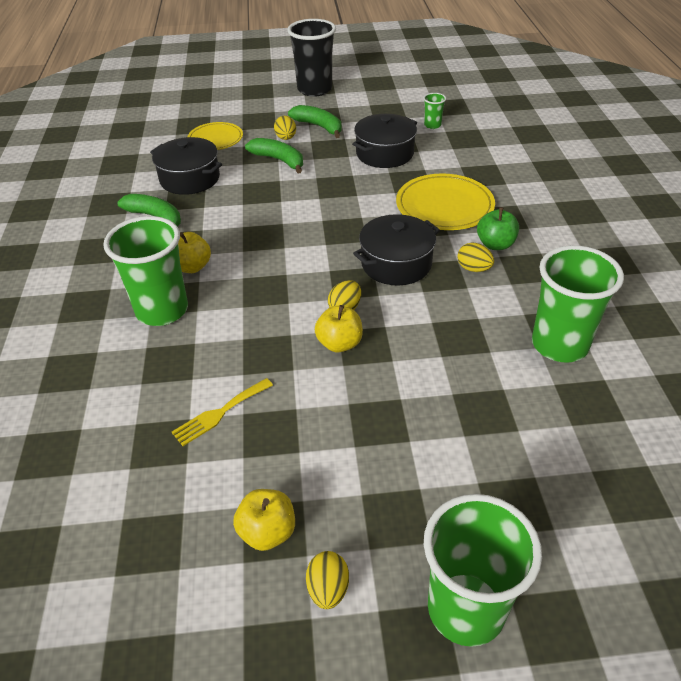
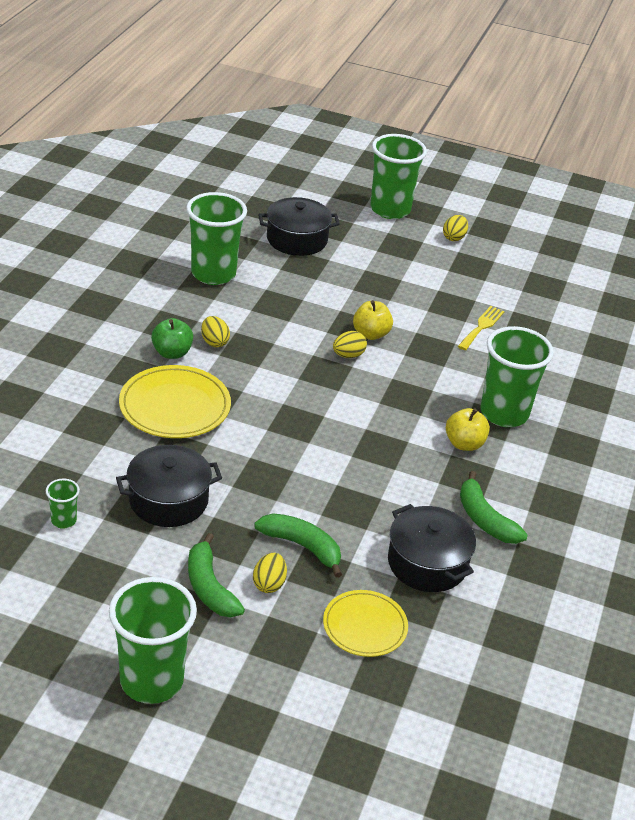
camera: 160 degrees left, 5 degrees down
(219, 413) = (481, 327): yellow fork -> yellow fork turned 45 degrees counterclockwise
(267, 532) = (475, 266): yellow apple -> none
(279, 160) = (302, 546): green banana -> green banana turned 150 degrees clockwise
(314, 89) = (151, 681): black cup -> green cup
(396, 264) = (275, 372): black pot -> black pot (297, 239)

